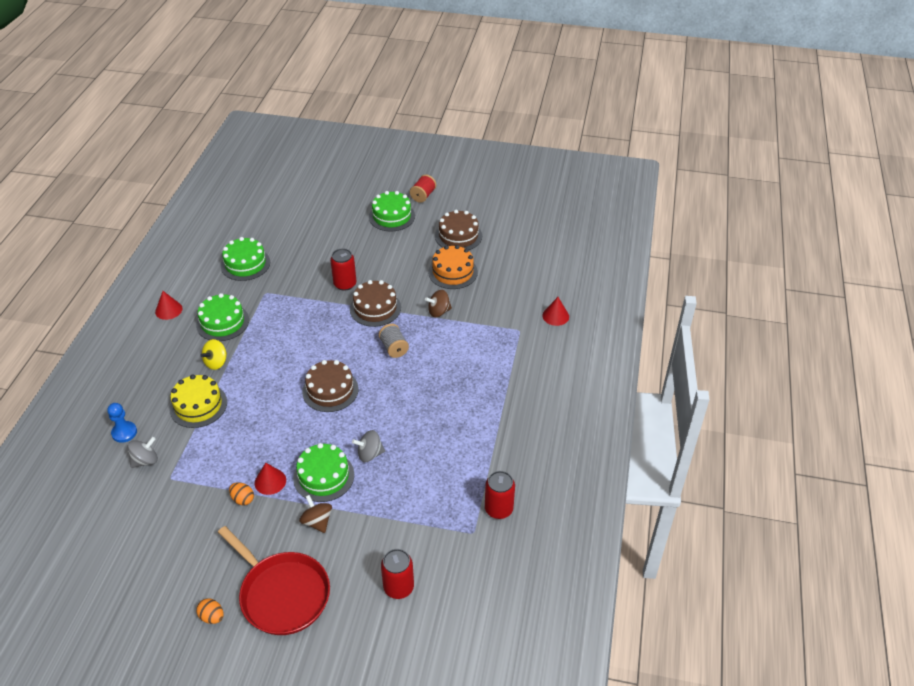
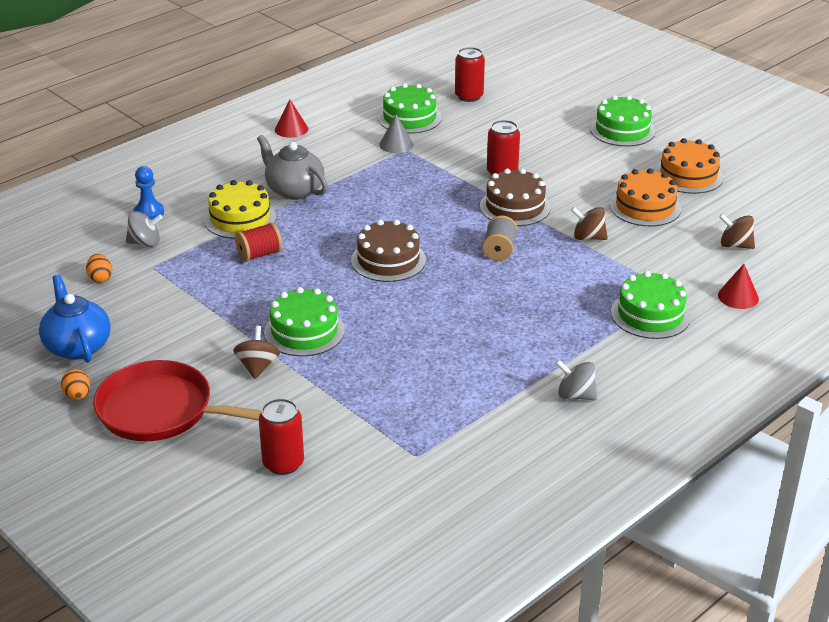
camera: 35 degrees right, 10 degrees down
(174, 575) = (77, 346): none -> blue teapot
(216, 362) = (294, 190): yellow spinning top -> grey teapot
(222, 322) = (335, 159): green cake -> green cake (650, 314)
(243, 499) = (203, 314): orange egg -> orange egg (100, 278)
(255, 291) = (396, 144): none -> grey cone
(270, 481) = (245, 311): red cone -> none
(282, 594) = (161, 410): red pan -> red pan turned 120 degrees clockwise
(370, 454) = (373, 333): grey spinning top -> grey spinning top (575, 395)
(423, 195) = (682, 123): red spool -> red spool (259, 254)
(458, 236) = (688, 175): brown cake -> orange cake
(498, 509) = (469, 448): red can -> red can (469, 96)
(525, 278) = (735, 245): none -> brown spinning top

